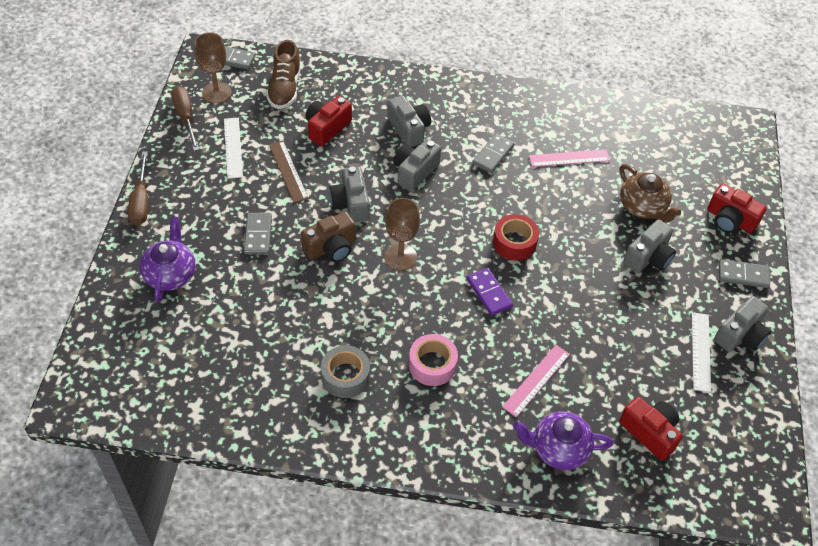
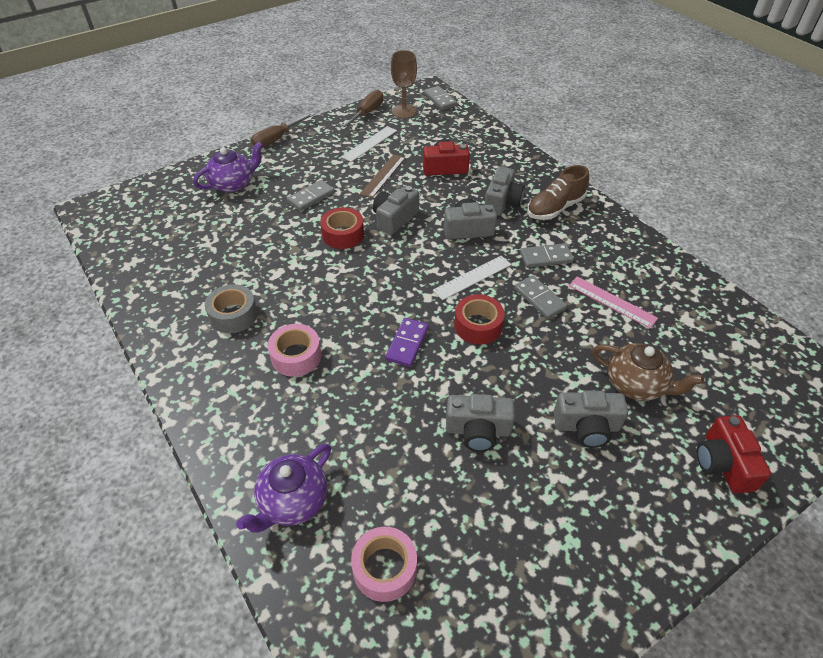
camera: 50 degrees right, 5 degrees down
(285, 88) = (450, 132): brown shoe -> brown shoe (555, 208)
(331, 247) = (343, 234): brown camera -> red tape
(400, 257) = (379, 273): brown goblet -> none
(536, 380) = (352, 434): pink ruler -> none
(558, 449) = (293, 501): purple teapot -> purple teapot turned 105 degrees counterclockwise
(643, 207) = (636, 384): brown teapot -> brown teapot turned 75 degrees counterclockwise
(650, 432) = (385, 568): red camera -> pink tape
(700, 351) = (532, 548): white ruler -> white ruler (472, 277)
(740, 335) = (597, 573): grey camera -> grey camera (478, 430)
(743, 275) = (673, 522): grey domino -> grey domino (539, 299)

